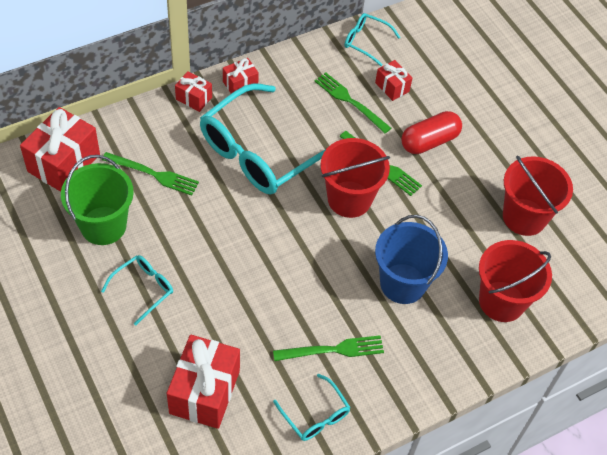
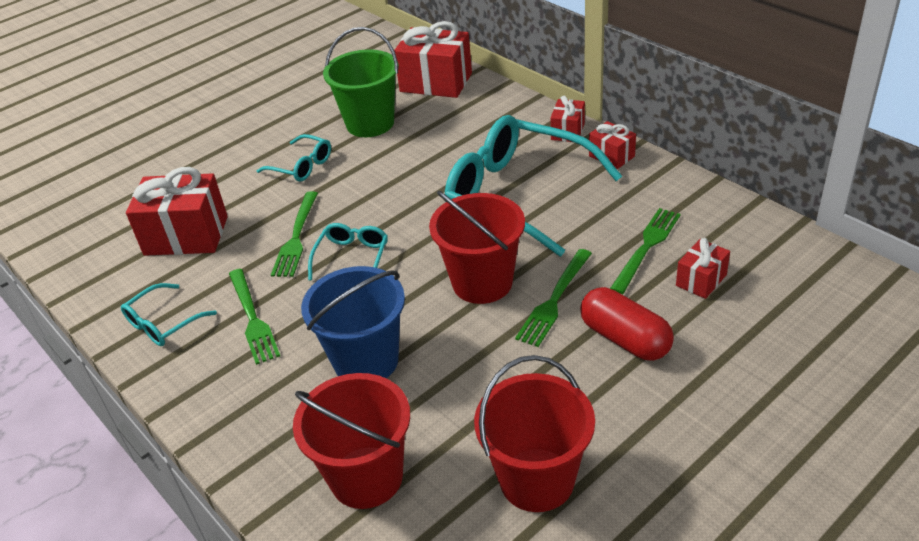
camera: 85 degrees right, 15 degrees down
(154, 174) = (448, 135): green fork -> green fork (296, 238)
(365, 41) = (766, 237): turquoise glasses -> turquoise glasses (352, 257)

